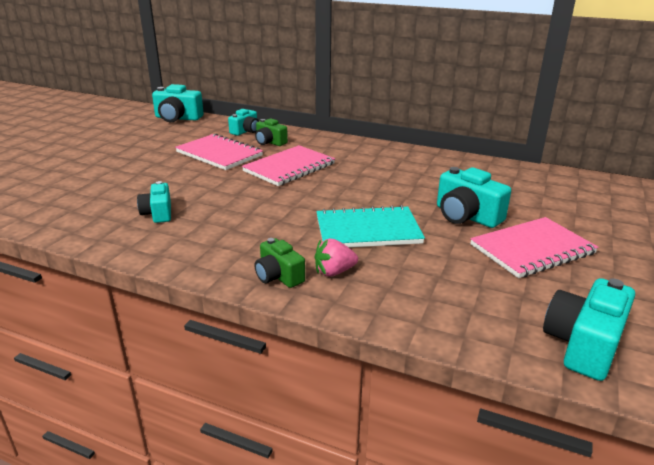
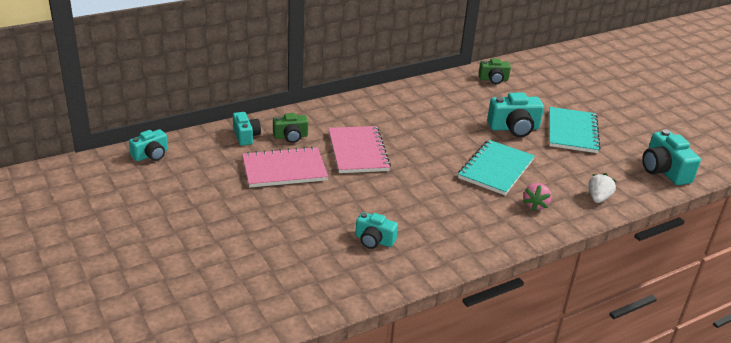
camera: 55 degrees left, 5 degrees up
(177, 118) = (151, 155): turquoise camera -> turquoise camera, size x0.64
(278, 276) = (521, 226): green camera -> green camera (493, 79)
(417, 309) = (598, 198): none -> white strawberry
(532, 249) = (572, 132): pink notebook -> turquoise notebook

